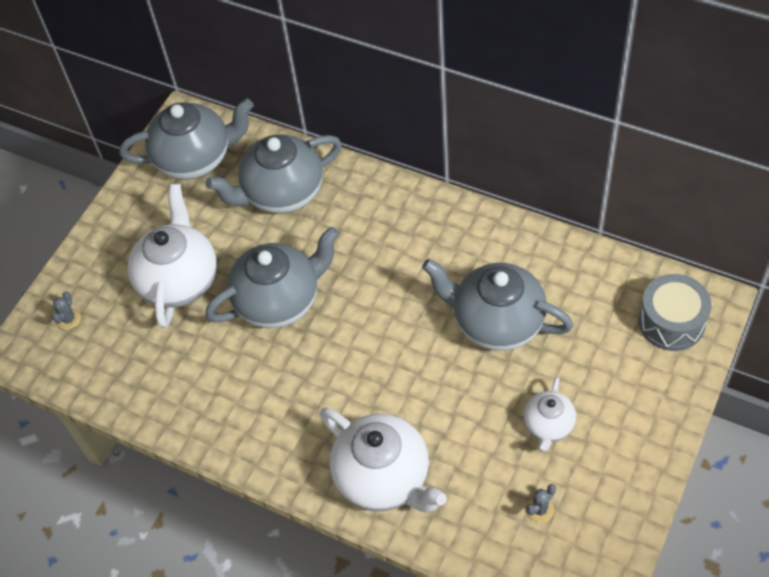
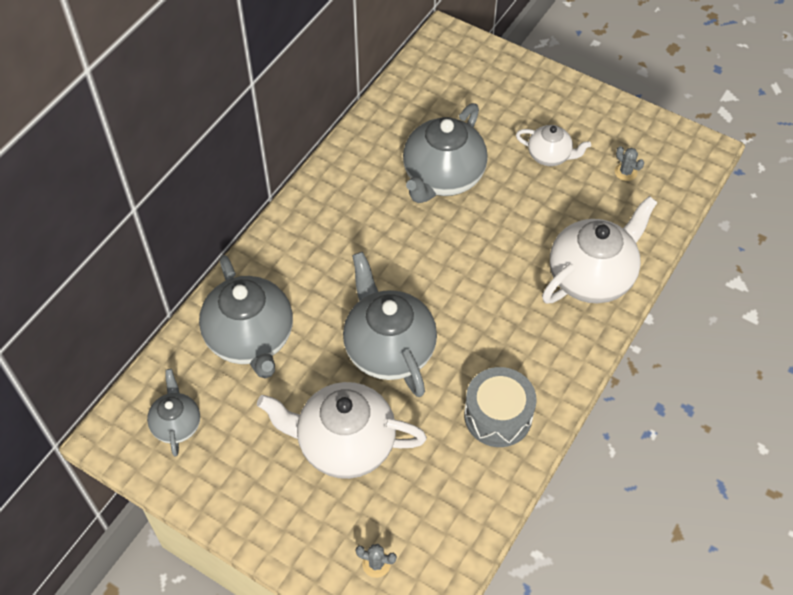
camera: 90 degrees left, 0 degrees up
(195, 158) = (177, 424): grey teapot -> grey teapot, size x0.54
(671, 322) = (461, 64): grey drum -> grey drum (498, 416)

